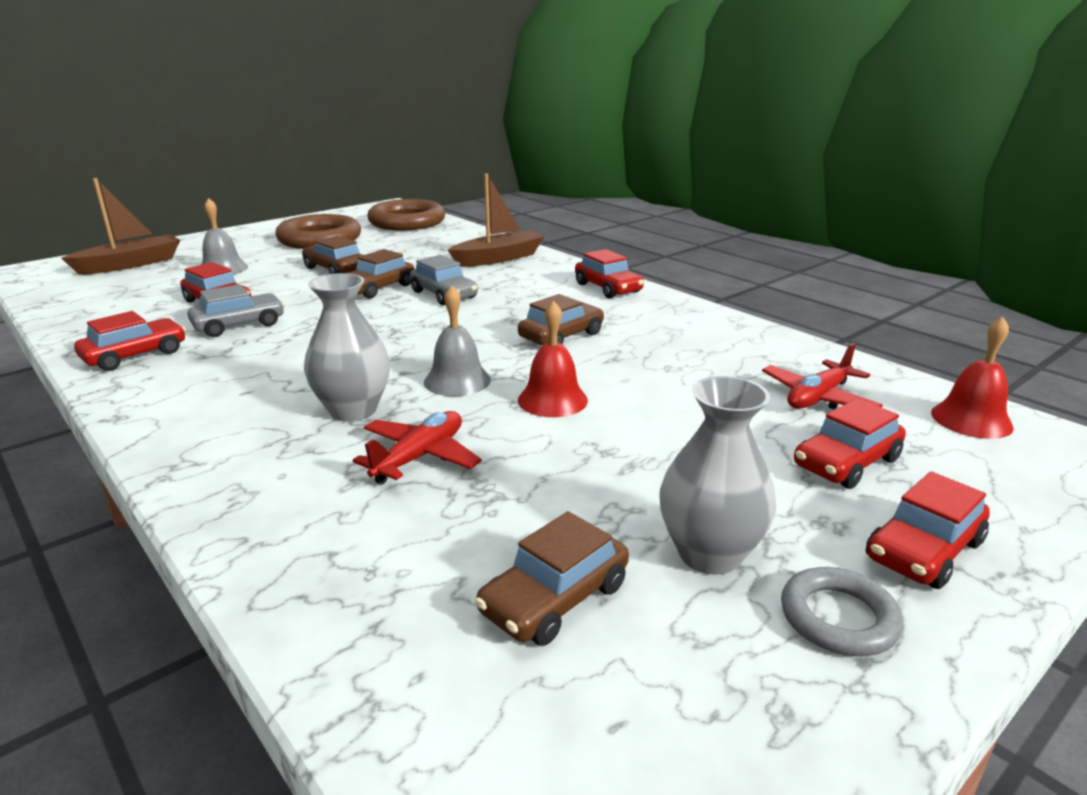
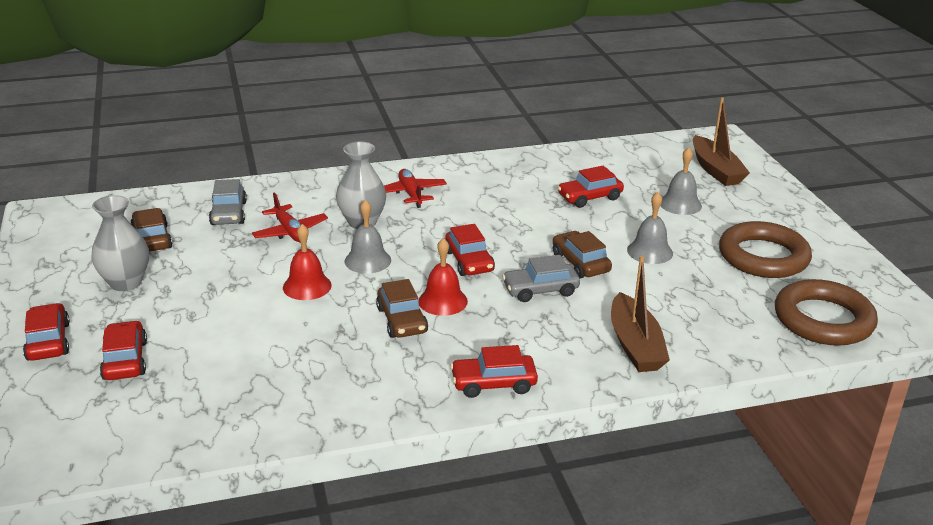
camera: 115 degrees right, 5 degrees up
(135, 355) = (505, 169): red car -> red car (469, 261)
(239, 325) = (534, 201): grey car -> grey car (229, 213)
(335, 269) = (650, 251): brown car -> grey bell
(818, 398) = (193, 393): red plane -> red plane (411, 194)
(838, 618) = (56, 296): grey ring -> none
(971, 419) = (91, 447): red bell -> red bell (443, 301)

